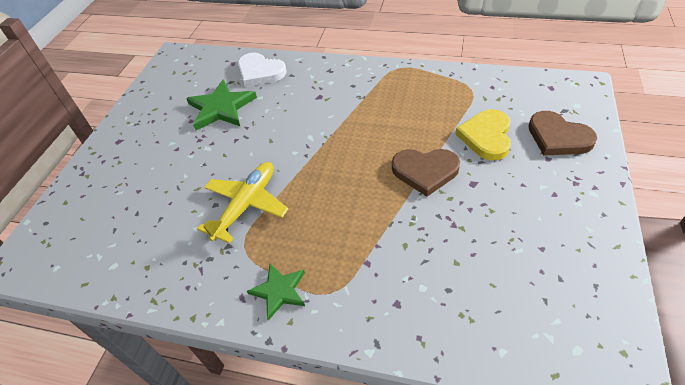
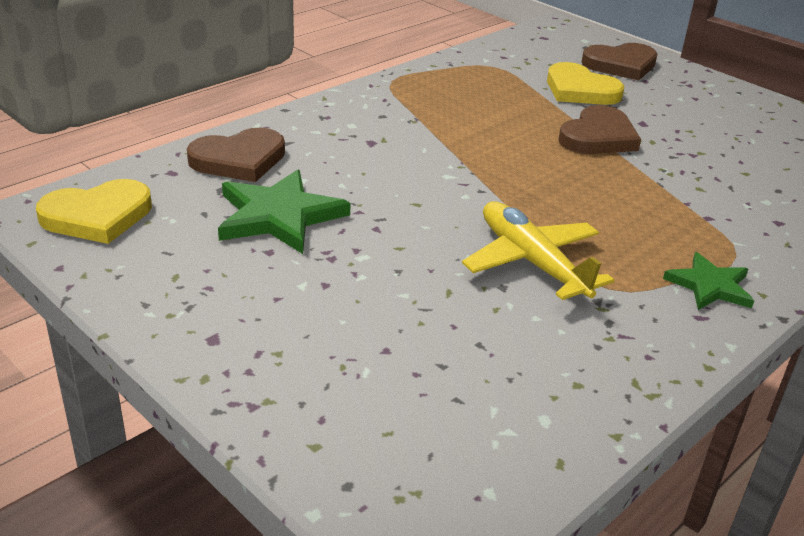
camera: 65 degrees left, 15 degrees down
(182, 67) = (97, 216): none -> yellow heart
(260, 72) = (239, 160): white heart -> brown heart

